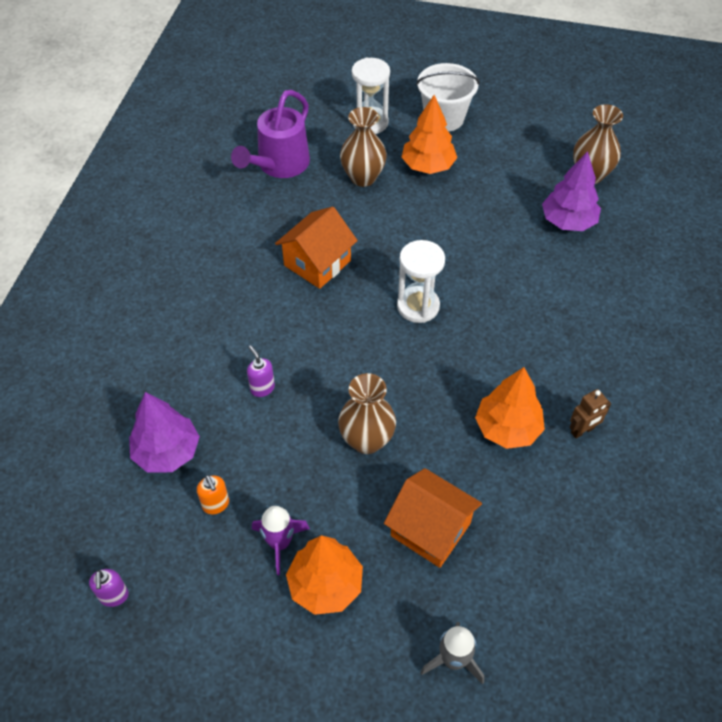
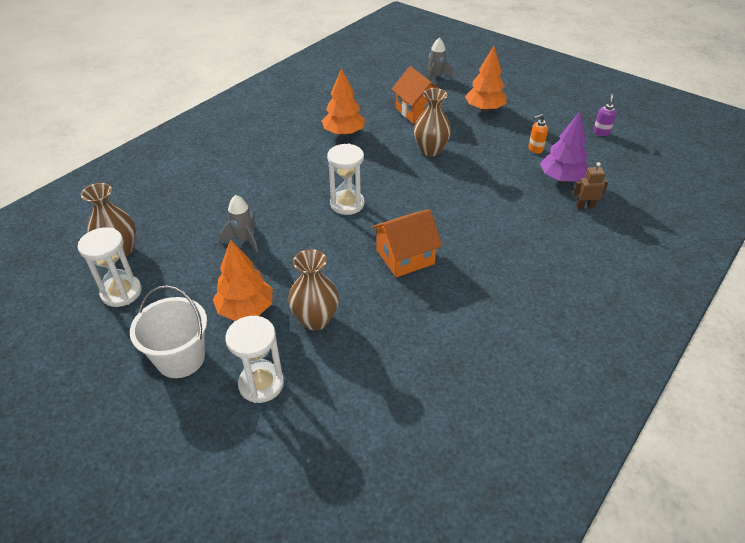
camera: 155 degrees left, 10 degrees down
(216, 504) = (535, 149): orange soap dispenser -> orange soap dispenser turned 105 degrees counterclockwise
(262, 388) = (486, 191): purple soap dispenser -> none
(279, 166) = (392, 365): purple watering can -> none
(279, 543) = (502, 127): purple rocket -> none
(489, 225) = (244, 239): none -> grey rocket
(544, 144) = (121, 292): none -> white hourglass
(568, 221) = (182, 222): purple tree -> none
(582, 431) = (303, 121): brown robot -> brown robot (585, 206)

